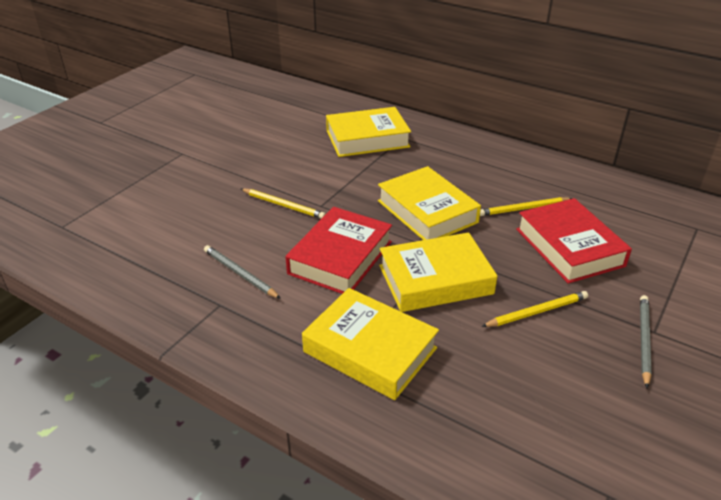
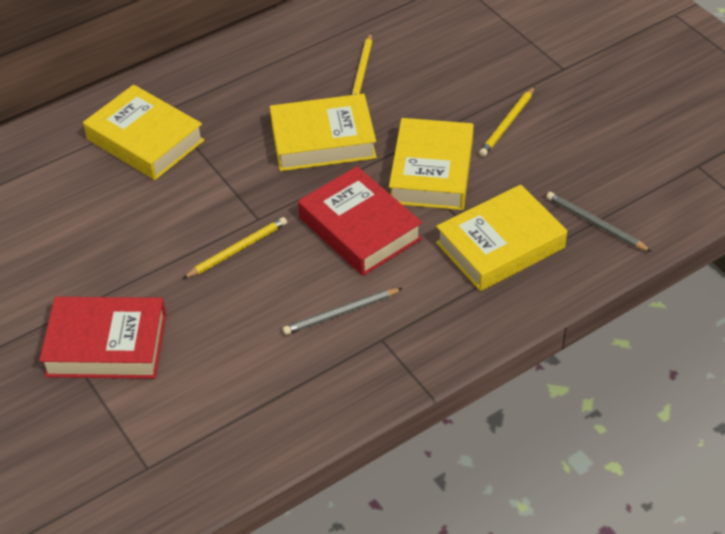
camera: 65 degrees left, 10 degrees up
(367, 139) = (145, 140): yellow book -> yellow book turned 60 degrees counterclockwise
(537, 312) = (507, 124): yellow pencil -> yellow pencil turned 150 degrees counterclockwise
(569, 247) = (437, 68): red book -> red book (106, 345)
(643, 340) = (570, 79): grey pencil -> grey pencil (595, 224)

